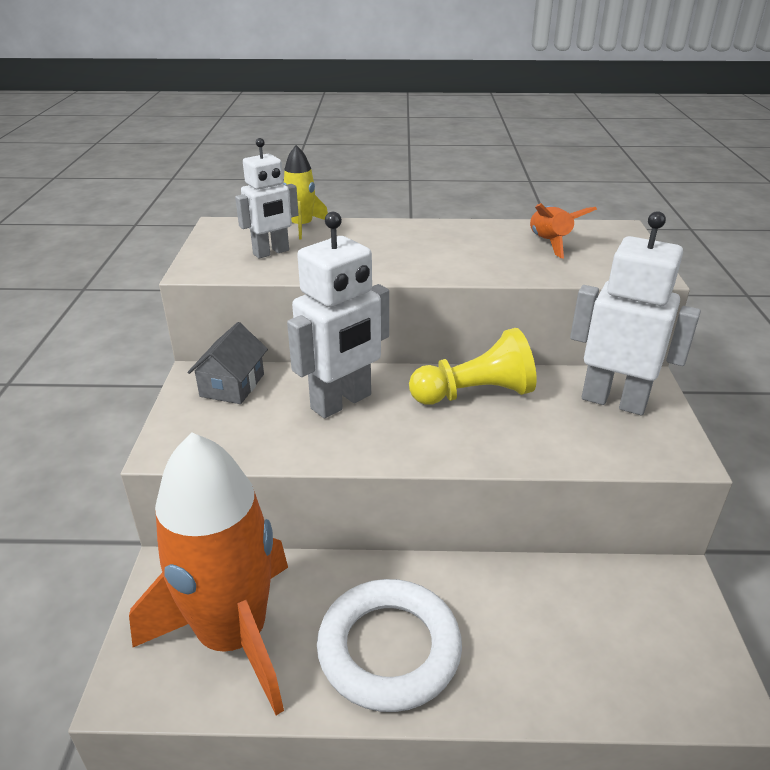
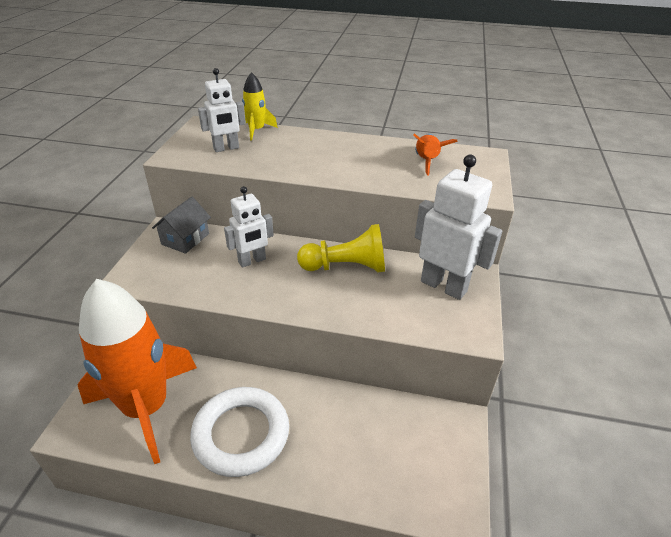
camera: 10 degrees right, 5 degrees up
(342, 402) = (252, 261): white robot -> white robot, size x0.62

